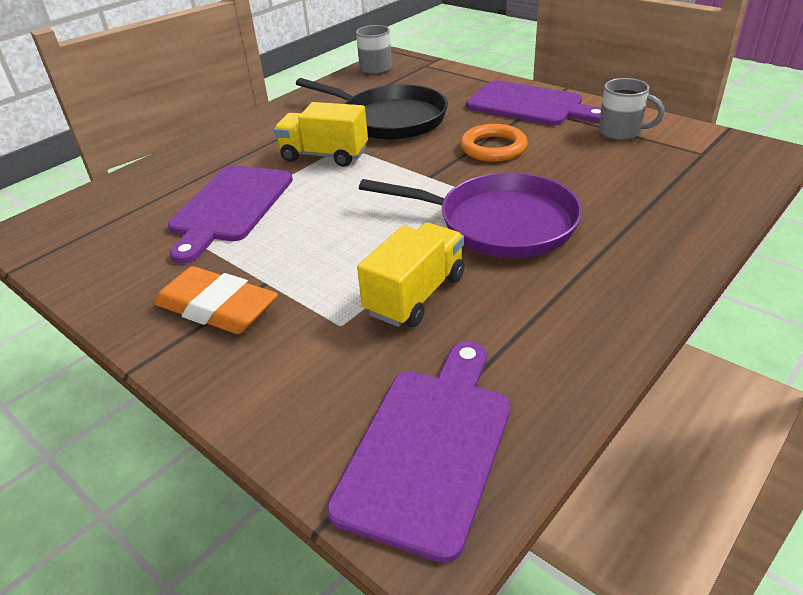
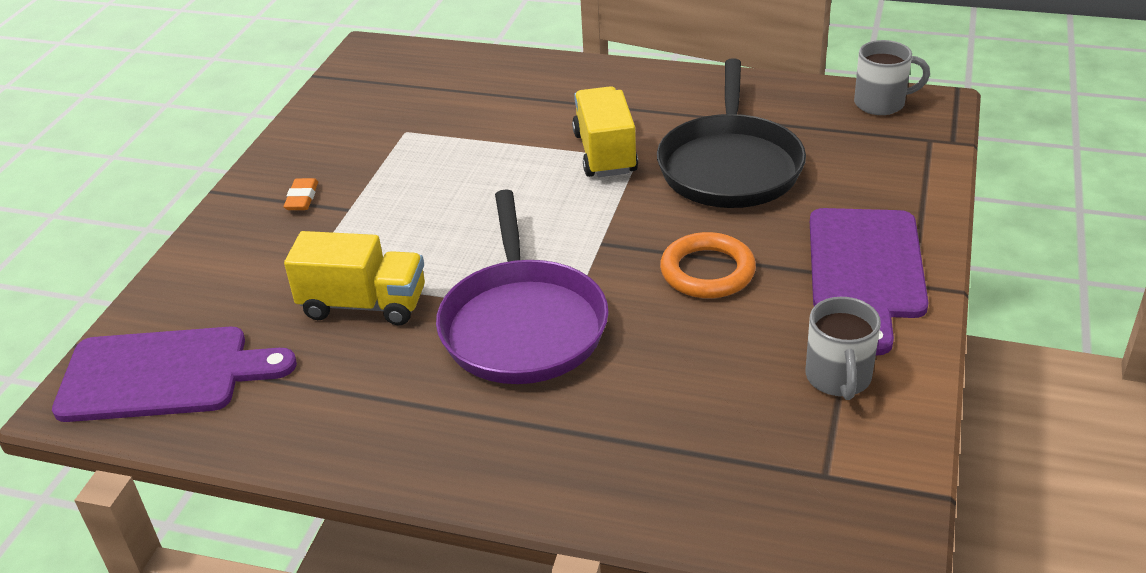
camera: 65 degrees right, 0 degrees up
(217, 308) = (302, 198): orange eraser -> orange eraser, size x0.46
(230, 207) = (464, 137): purple cutting board -> none

